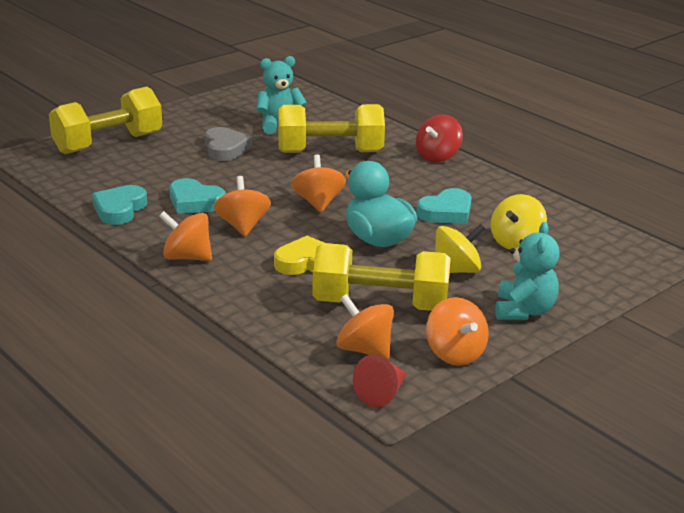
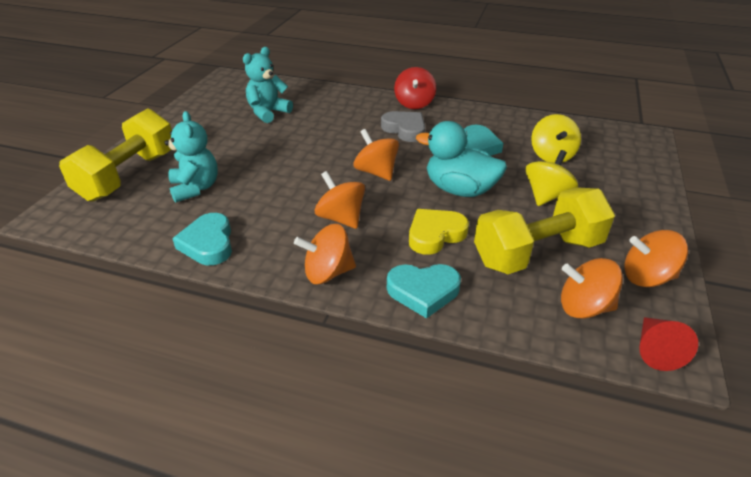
camera: 30 degrees left, 10 degrees up
(195, 202) = (273, 209): turquoise heart -> turquoise heart (423, 291)
(225, 148) = (245, 147): grey heart -> grey heart (405, 129)
(330, 152) = (333, 124): yellow dumbbell -> none
(455, 354) = (647, 277): orange spinning top -> orange spinning top turned 150 degrees clockwise
(524, 311) = (633, 213): turquoise teddy bear -> turquoise teddy bear (195, 188)

